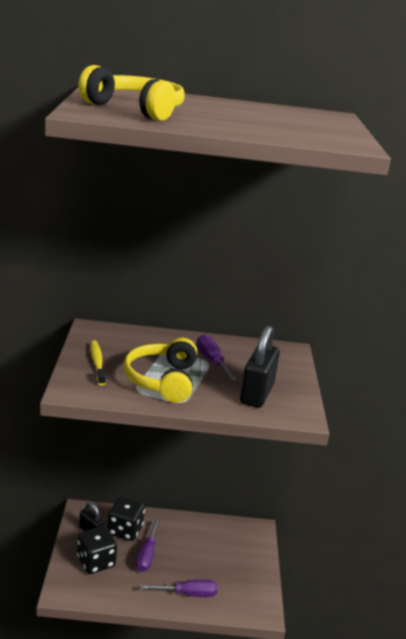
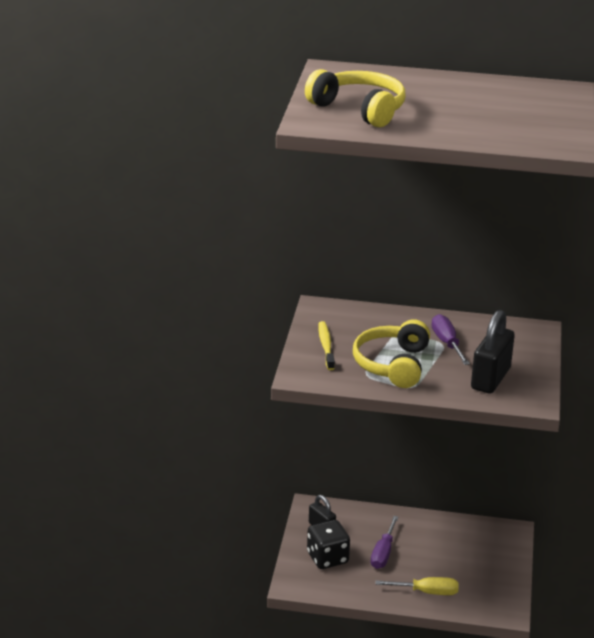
camera: 10 degrees right, 5 degrees up
(125, 530) = (359, 527): black dice -> none
(188, 594) = (426, 592): purple screwdriver -> yellow screwdriver

